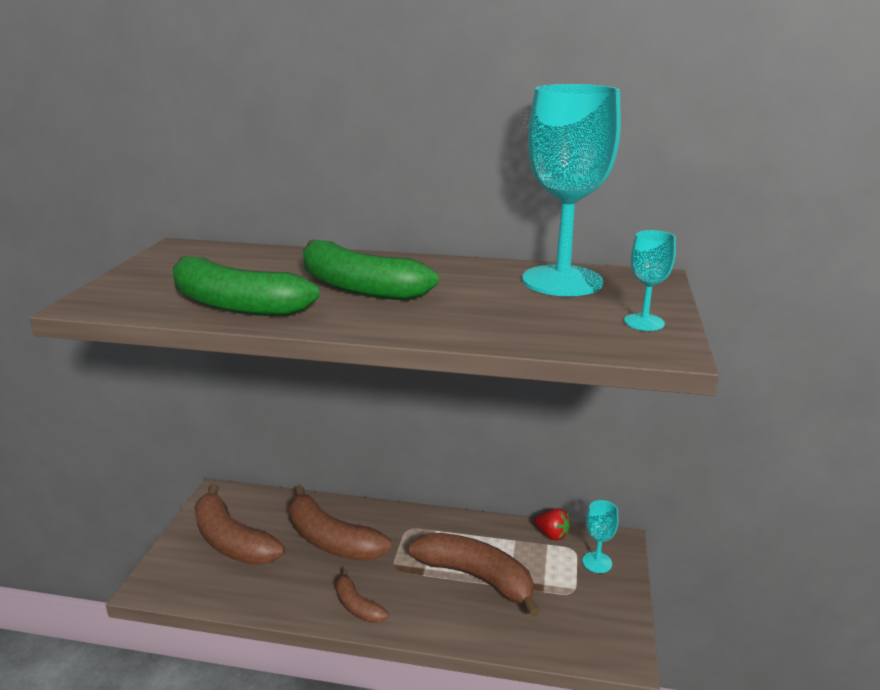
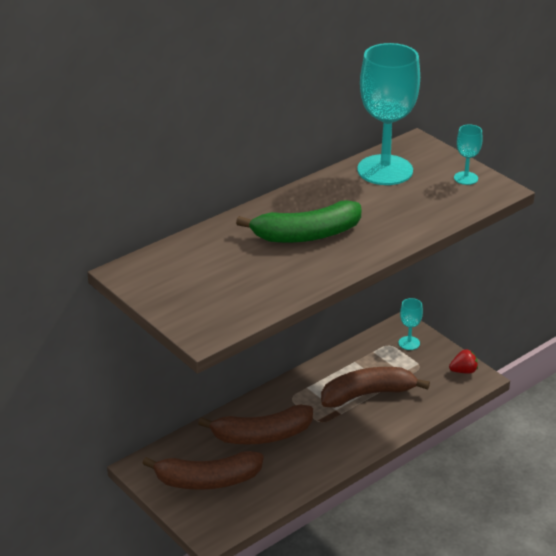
camera: 50 degrees left, 10 degrees up
(235, 305) = (279, 284): green banana -> none
(357, 605) = (336, 452): brown banana -> none
(552, 534) = (367, 344): red strawberry -> red strawberry (463, 371)

